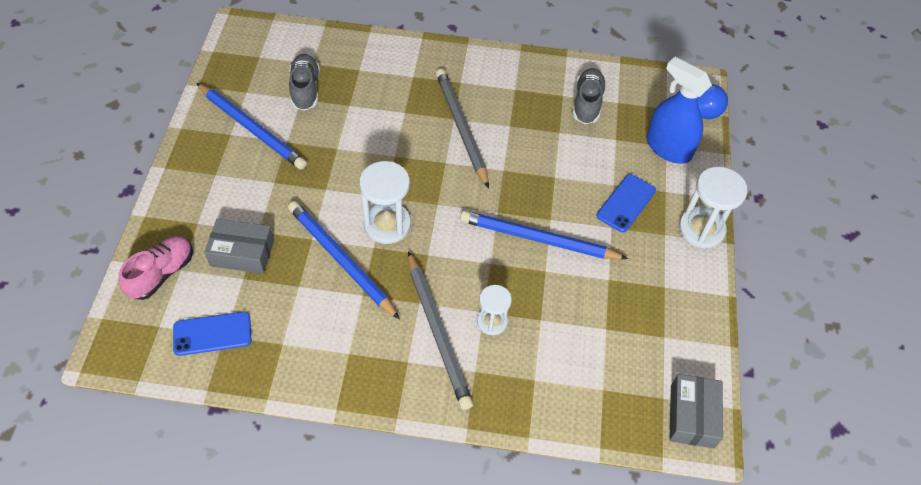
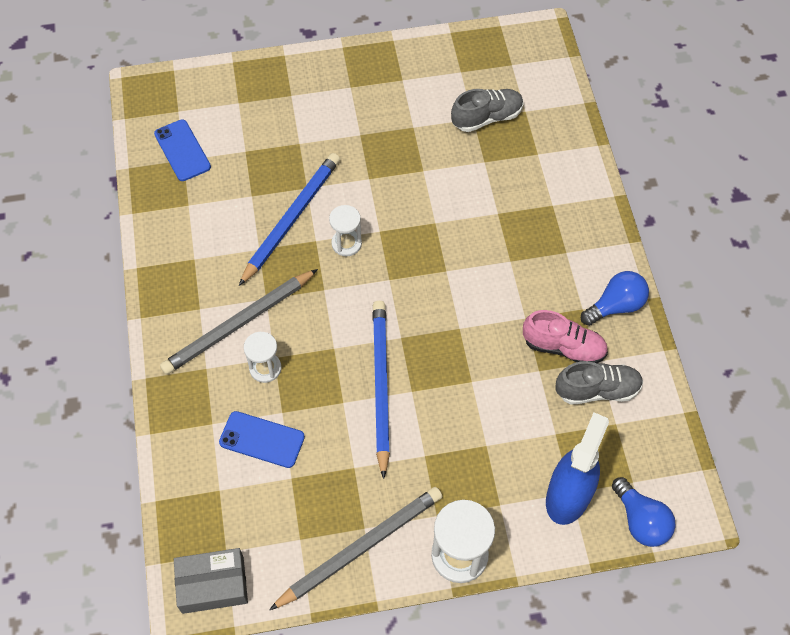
camera: 75 degrees right, 5 degrees up
(162, 273) = (230, 91): pink shoe -> pink shoe (563, 347)
(242, 253) = (271, 140): grey box -> none
(252, 128) = (417, 93): blue pencil -> none
(387, 224) = (346, 243): white hourglass -> white hourglass, size x0.61
(461, 128) = (500, 271): grey pencil -> grey pencil (360, 548)
(520, 69) = (615, 306): none -> blue light bulb
(626, 203) = (464, 464): blue phone -> blue phone (262, 439)

